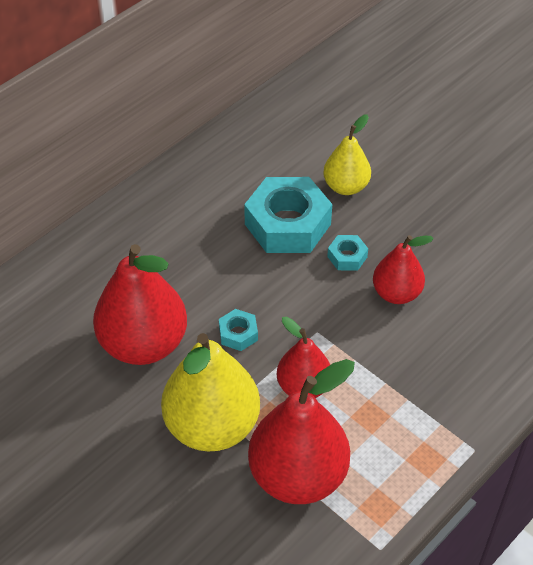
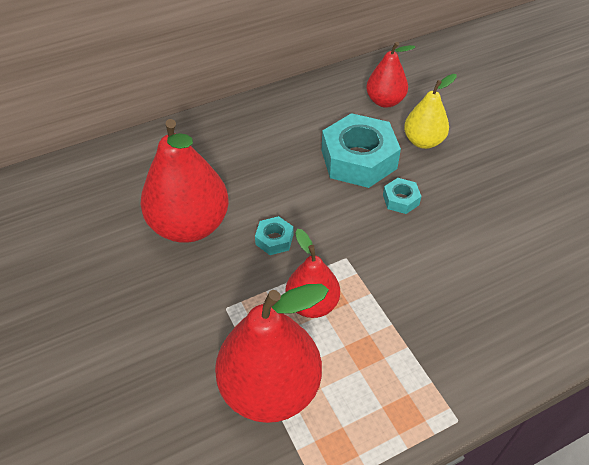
camera: 20 degrees right, 0 degrees up
(212, 426) = (213, 315): yellow pear -> none
(396, 293) = (434, 244): red pear -> red pear (385, 101)

